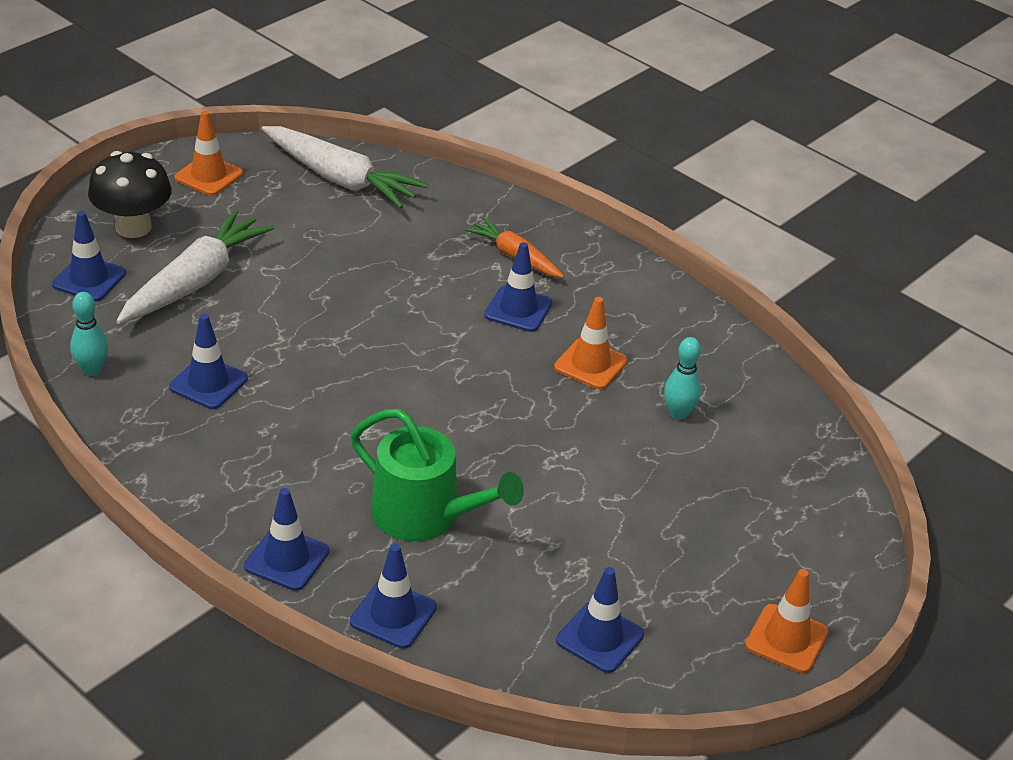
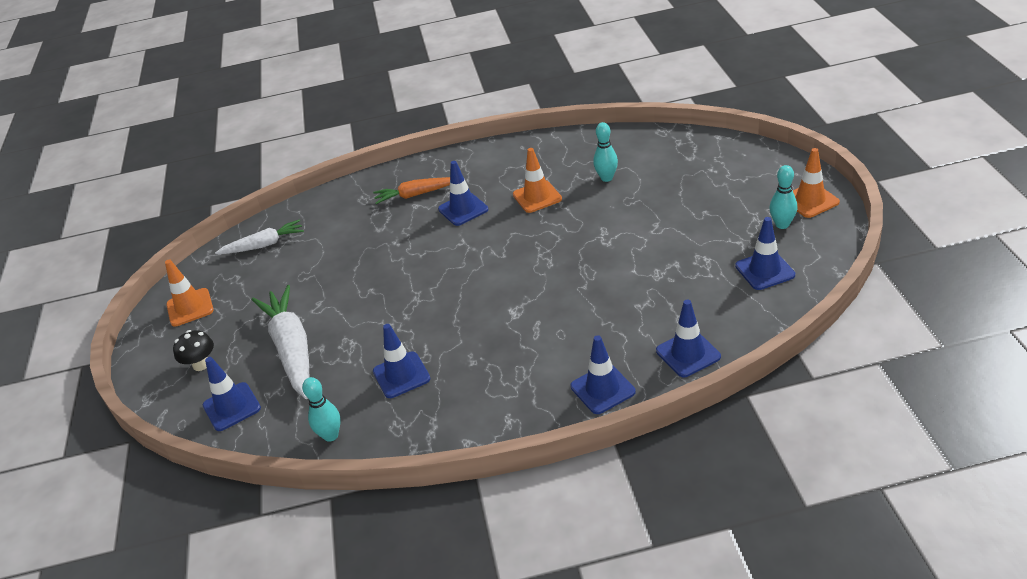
camera: 45 degrees left, 0 degrees up
(133, 227) = (201, 364): black mushroom -> black mushroom, size x0.58
(341, 179) = (264, 245): white carrot -> white carrot, size x0.60
(425, 515) = (610, 310): green watering can -> none
(710, 625) = (782, 225): none -> turquoise bowling pin

